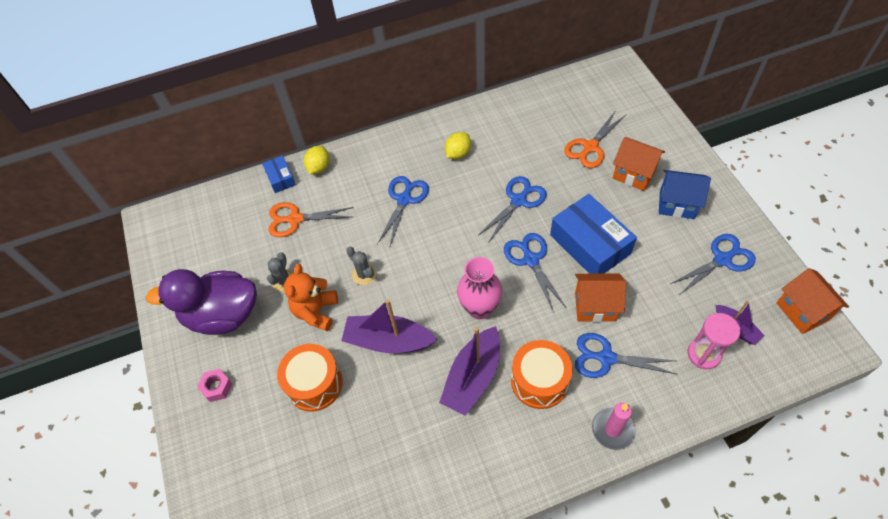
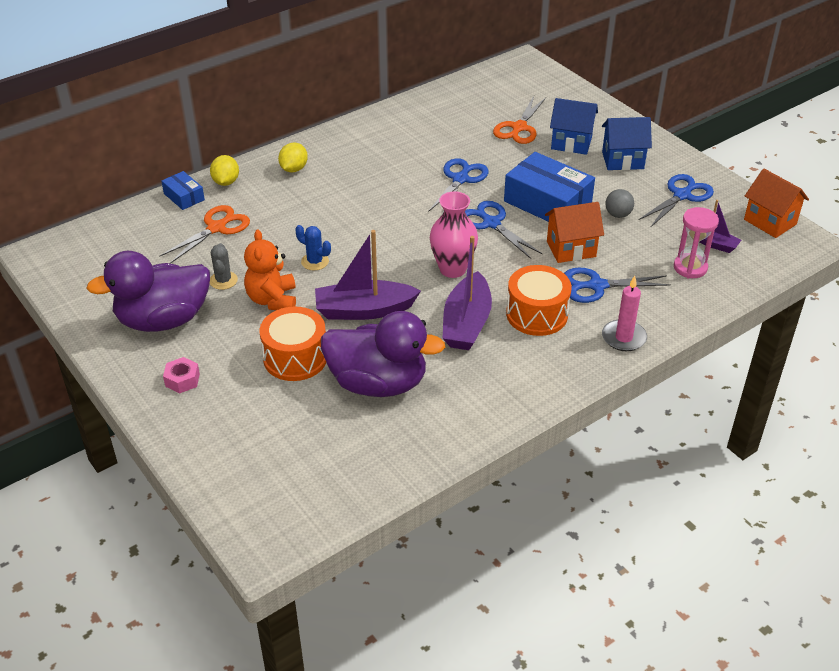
camera: 20 degrees left, 15 degrees down
(295, 219) = (216, 228): orange scissors -> orange scissors turned 150 degrees clockwise
(364, 274) = (315, 261): grey cactus -> blue cactus
(374, 431) = (378, 383): none -> purple duck
(404, 200) = (335, 195): blue scissors -> none
(458, 153) = (380, 150): yellow lemon -> yellow lemon (294, 169)
(633, 174) = (571, 143): orange house -> blue house
(652, 272) = (618, 214): none -> grey ball

